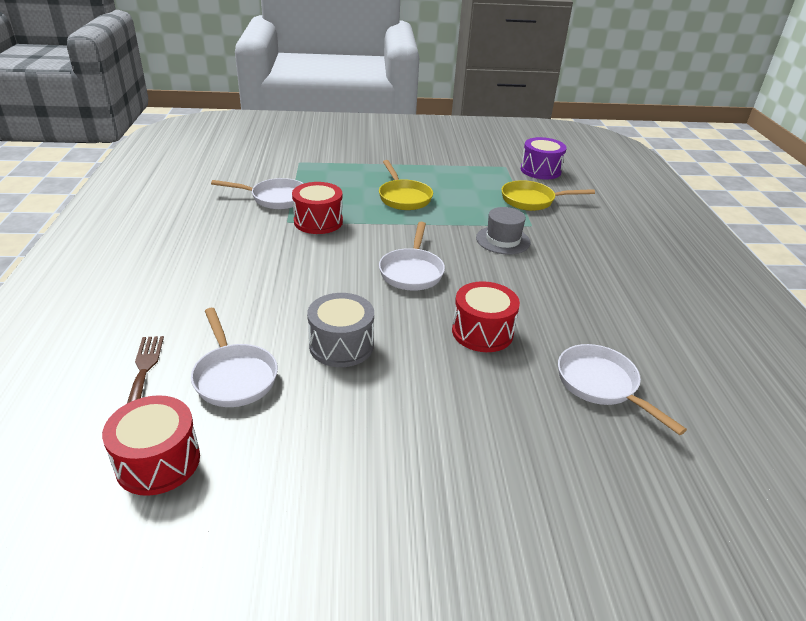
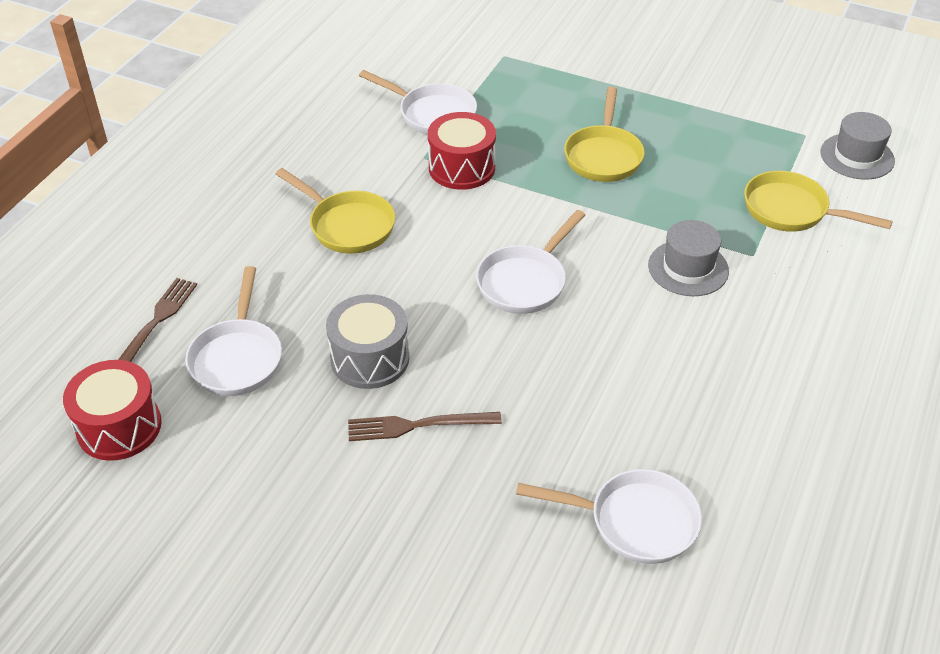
camera: 30 degrees right, 10 degrees up
(261, 271) = (347, 225): none -> yellow pan
(411, 376) = (418, 425): none -> brown fork
(482, 332) = (546, 398): red drum -> none
(540, 170) = (857, 156): purple drum -> grey hat
(601, 385) = (634, 521): white pan -> white pan turned 105 degrees clockwise

